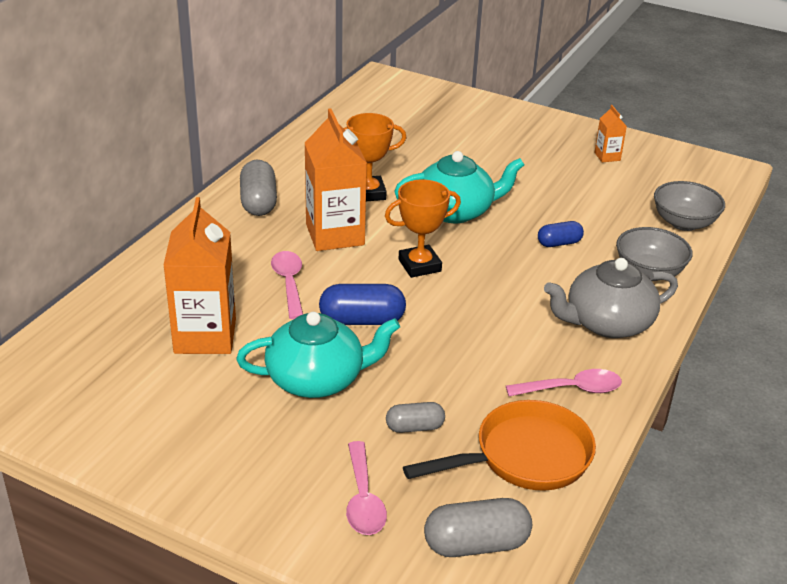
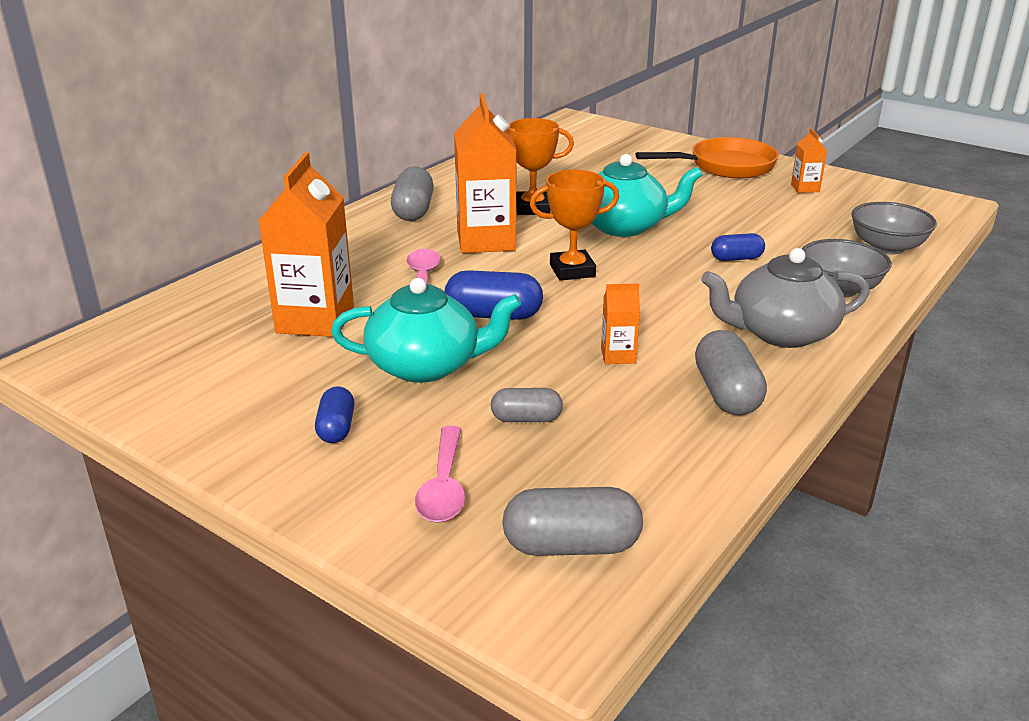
camera: 10 degrees right, 5 degrees down
(258, 450) = (336, 428): none -> blue capsule
(477, 356) = (618, 356): none -> orange carton
(524, 457) = (653, 457): orange pan -> orange pan (725, 166)
(572, 389) = (726, 393): pink spoon -> grey capsule

